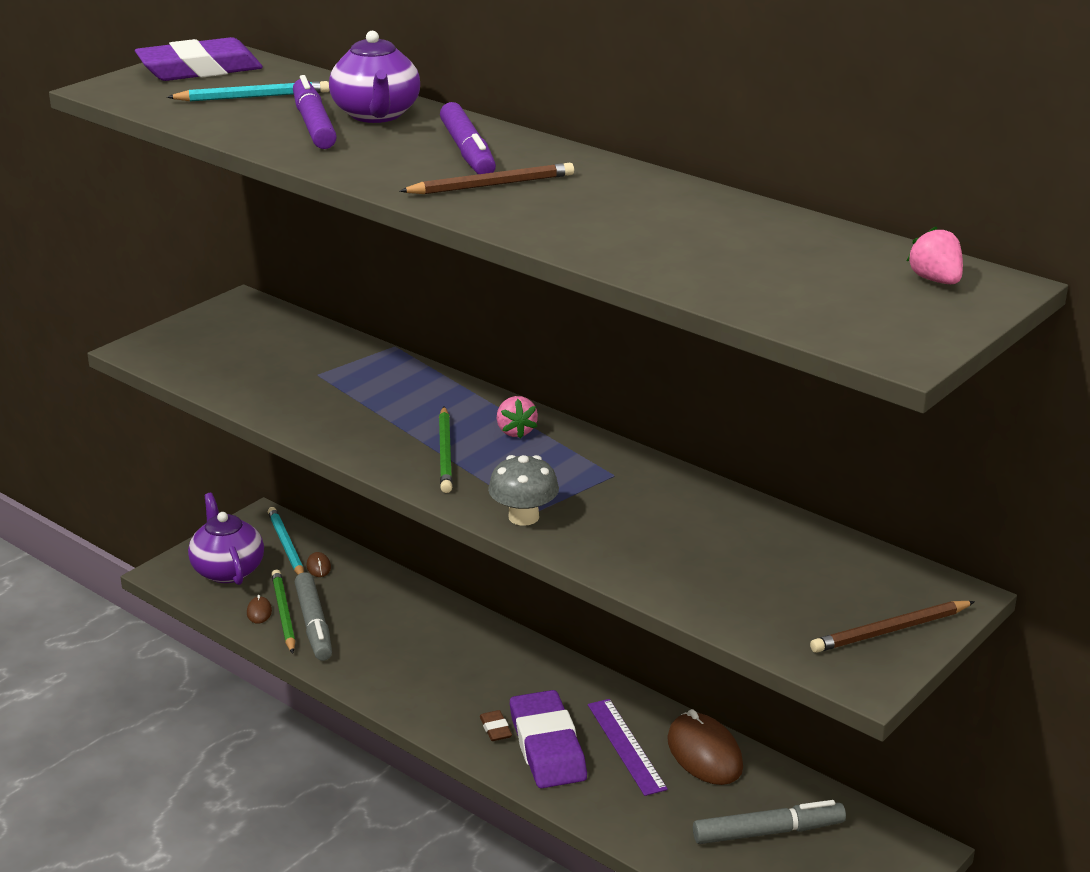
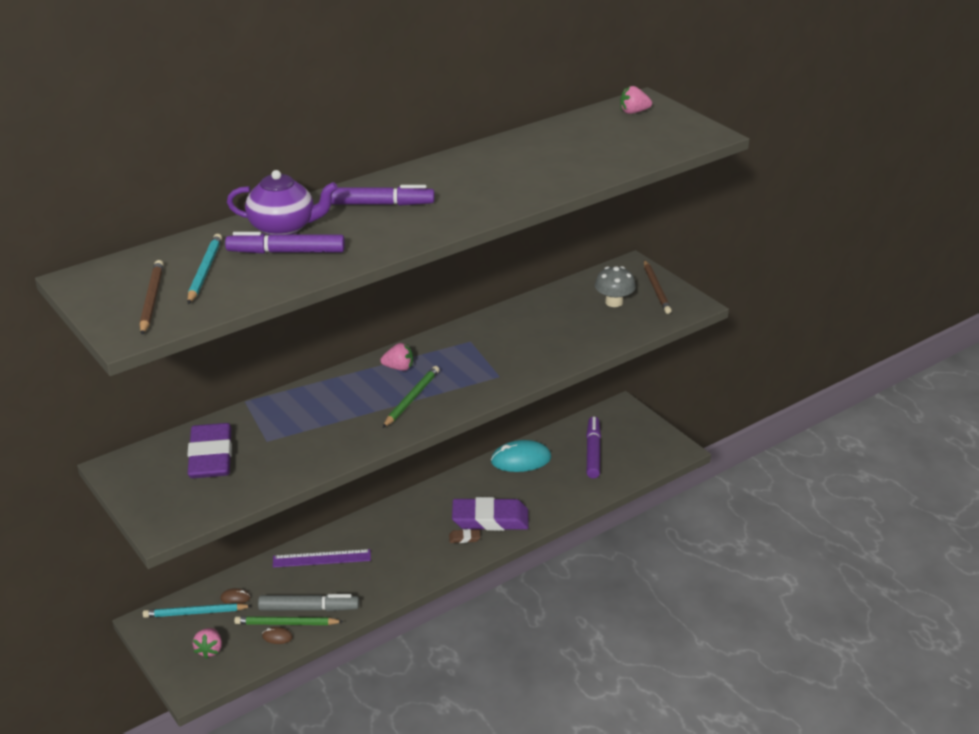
camera: 75 degrees left, 5 degrees up
(200, 69) = (116, 289): purple eraser -> purple eraser (211, 456)
(227, 570) = (209, 650): purple teapot -> pink strawberry
(445, 453) = (411, 399): green pencil -> green pencil turned 75 degrees counterclockwise
(491, 185) = (442, 203): brown pencil -> brown pencil (152, 300)
(523, 517) = (503, 380): grey mushroom -> grey mushroom (614, 302)
(626, 746) = (502, 488): purple ruler -> purple ruler (322, 558)
(704, 753) = (521, 460): brown mouse -> turquoise mouse
(768, 832) = (593, 452): grey marker -> purple marker

